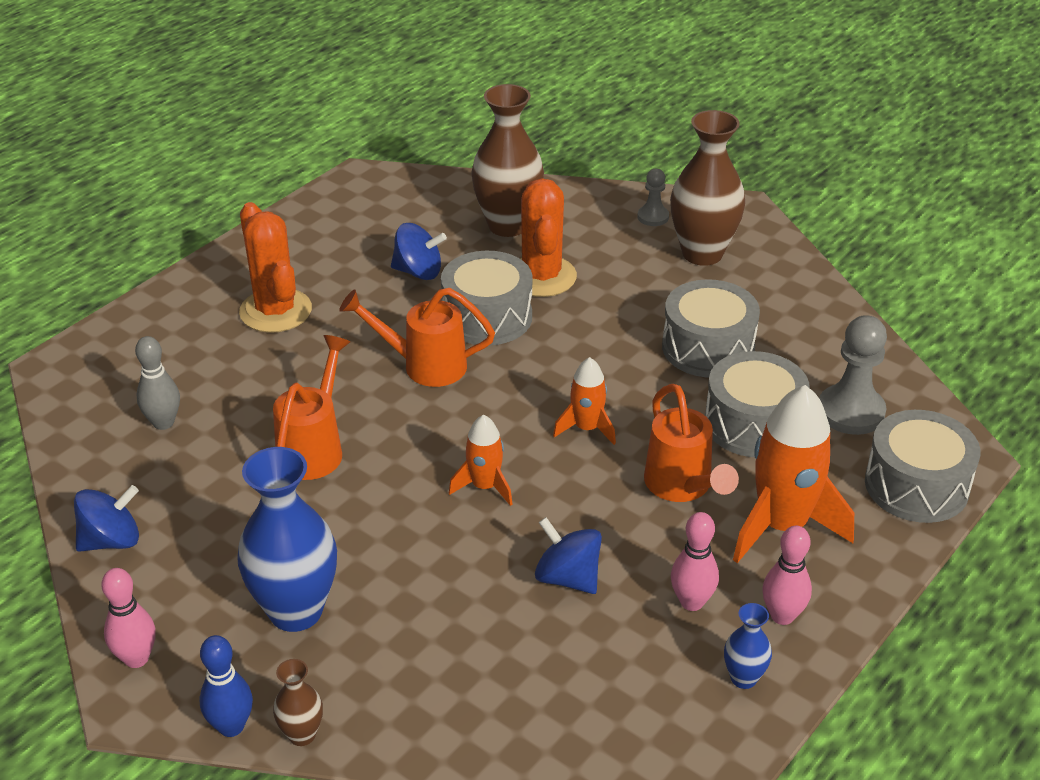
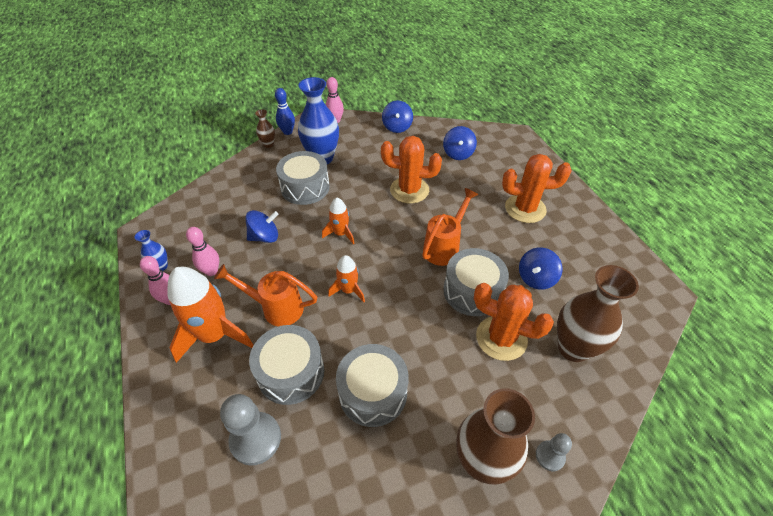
camera: 120 degrees right, 10 degrees up
(163, 423) = (458, 154): grey bowling pin -> blue spinning top
(314, 448) = (409, 190): orange watering can -> orange cactus
(916, 486) = (174, 428): grey drum -> grey drum (305, 187)

